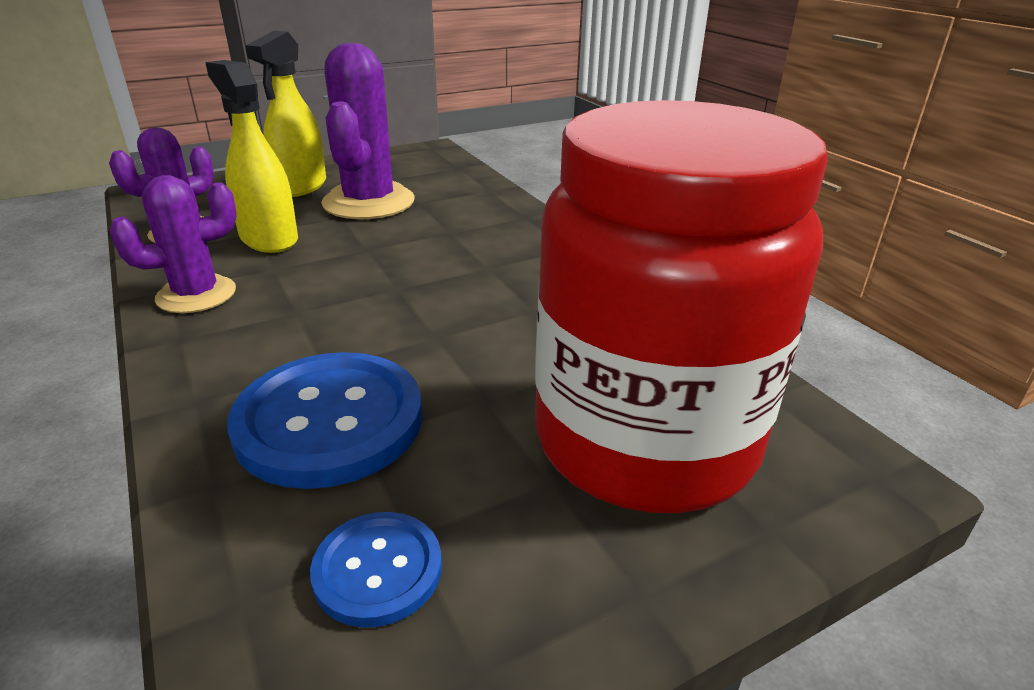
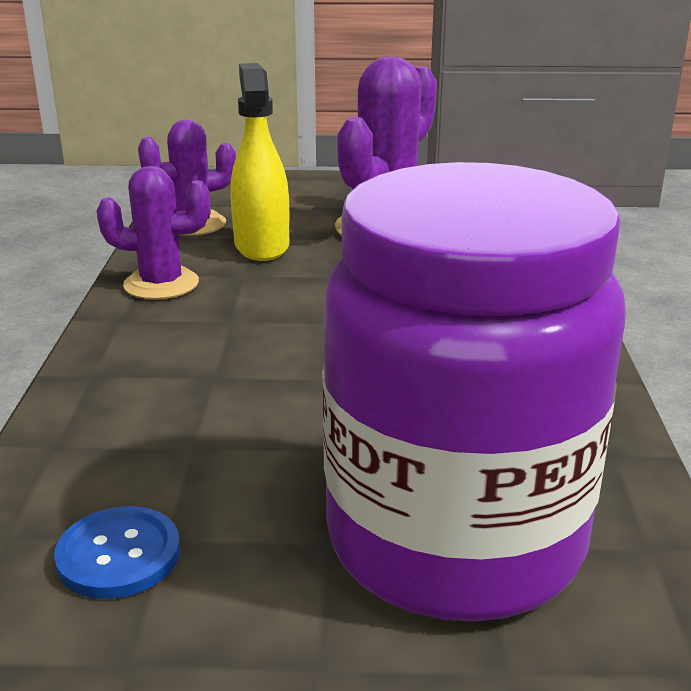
camera: 30 degrees right, 5 degrees down
(300, 186) = (333, 199): yellow spray bottle -> none
(329, 421) = (180, 424): blue button -> none
(645, 441) = (455, 541): red jar -> purple jar

